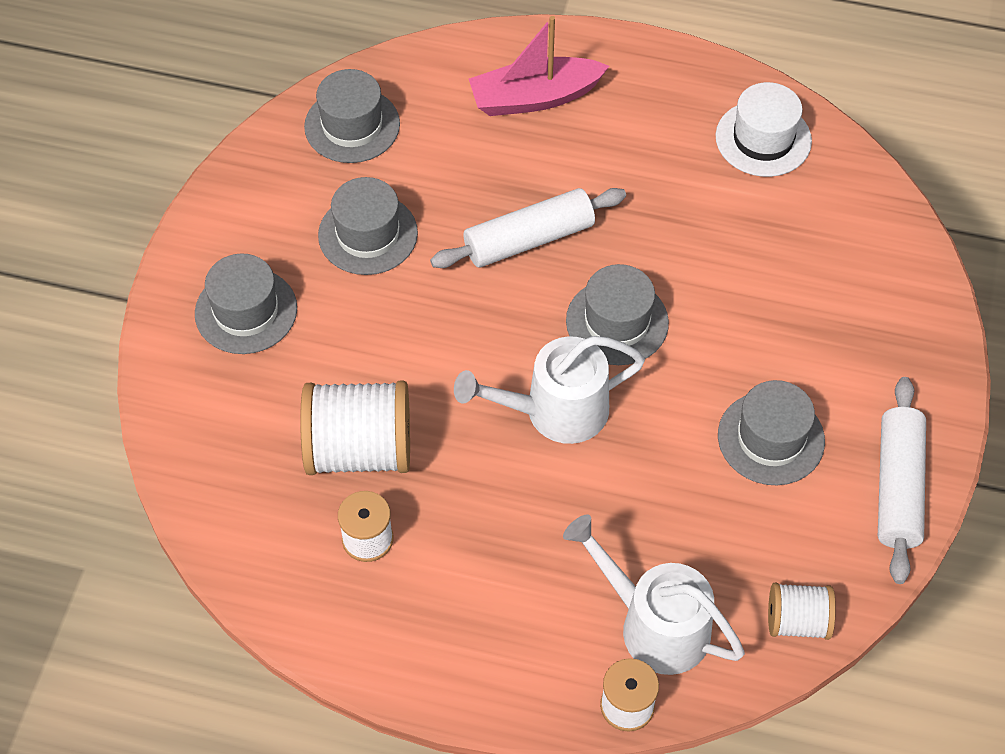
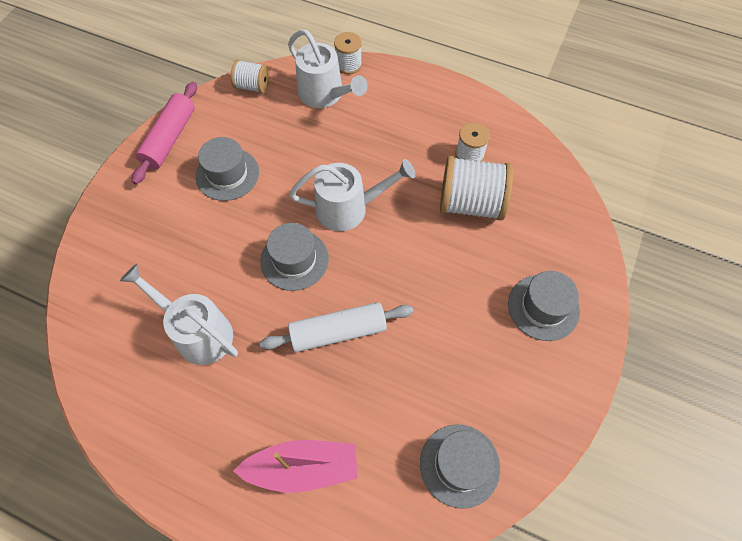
camera: 170 degrees left, 5 degrees up
(368, 234) = (454, 356): grey hat -> none
(717, 212) = (197, 332): none -> white watering can
(763, 139) = (136, 392): white hat -> none
(897, 487) = (170, 139): white rolling pin -> pink rolling pin

